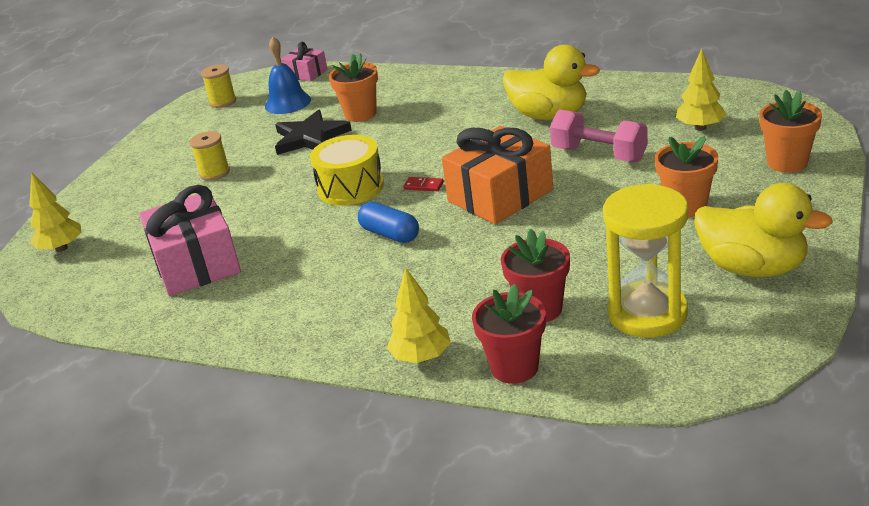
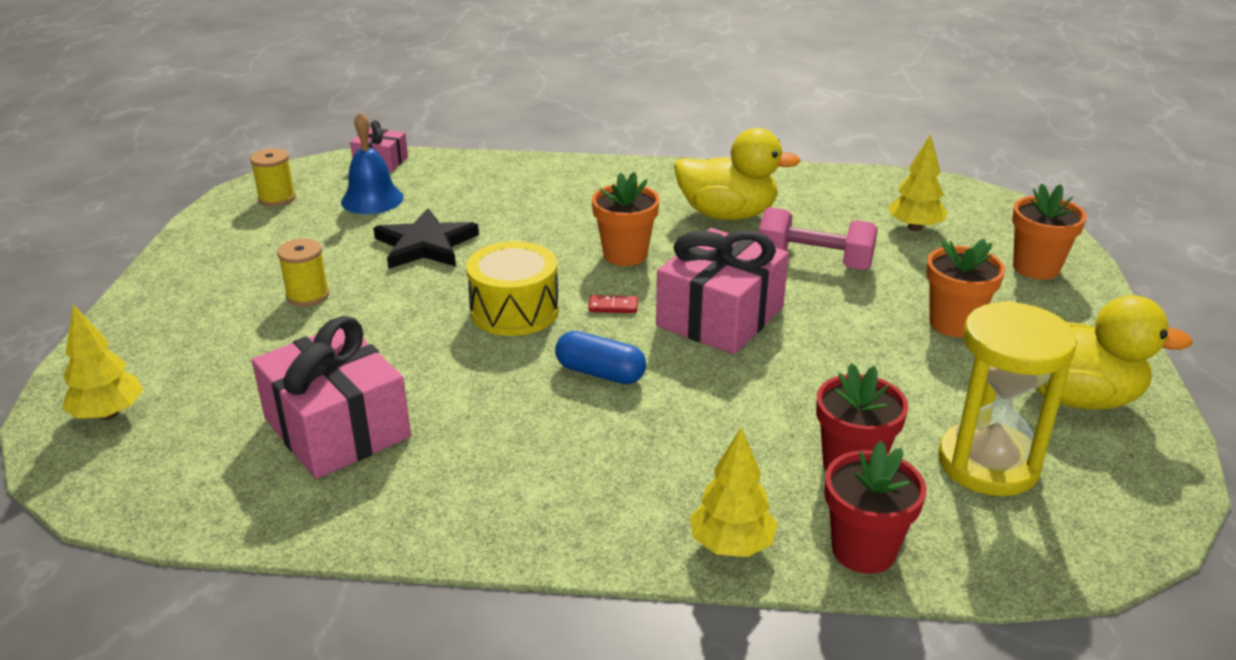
camera: 20 degrees left, 0 degrees up
(360, 114) = (481, 214): orange flower pot -> orange flower pot (625, 254)
(500, 196) = (720, 317): orange gift -> pink gift

